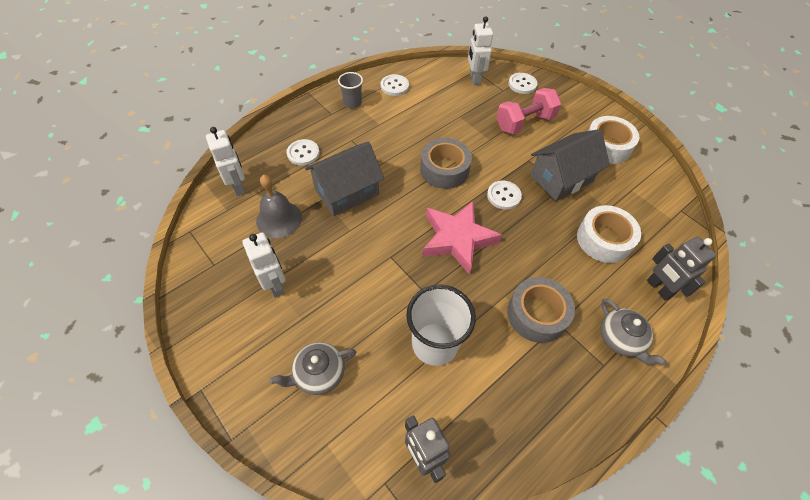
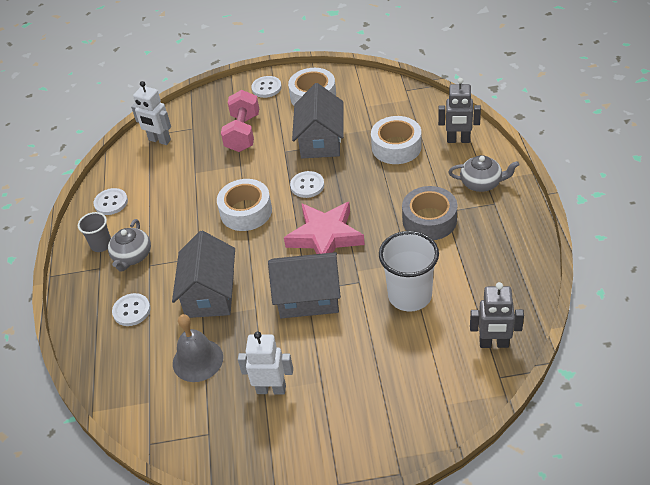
camera: 50 degrees left, 10 degrees down
(238, 186) = (127, 381): white robot -> none
(318, 374) = (382, 387): grey teapot -> grey teapot (132, 256)
(383, 262) = (308, 298): none -> grey house
(444, 169) = (246, 211): grey tape -> white tape
(522, 84) = (198, 112): white button -> white button (266, 88)

